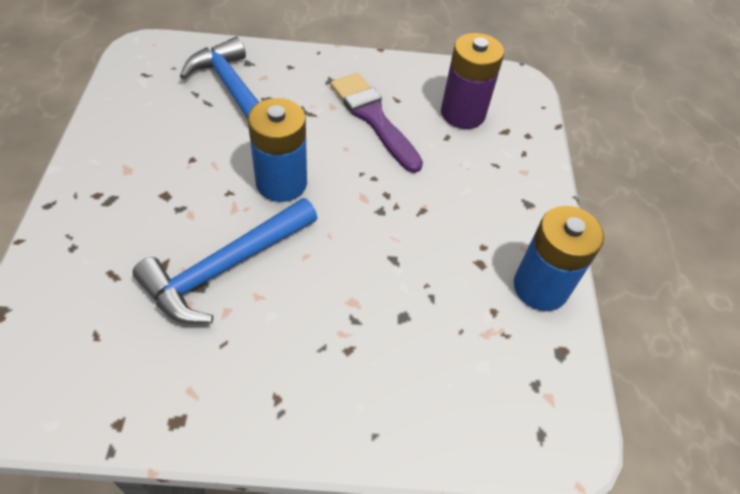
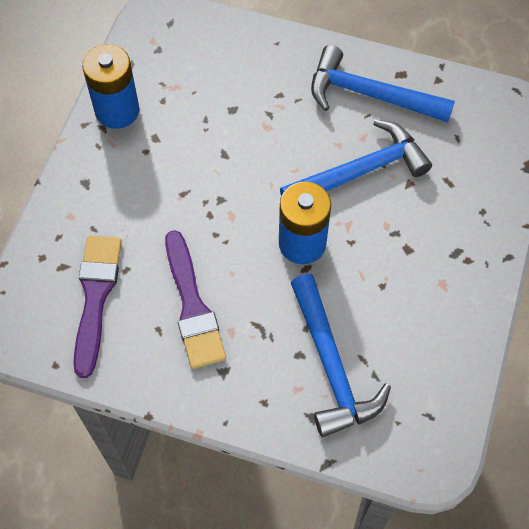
camera: 160 degrees left, 10 degrees up
(221, 376) = (370, 94): none -> blue hammer
(462, 113) = (95, 297): purple battery -> purple brush

